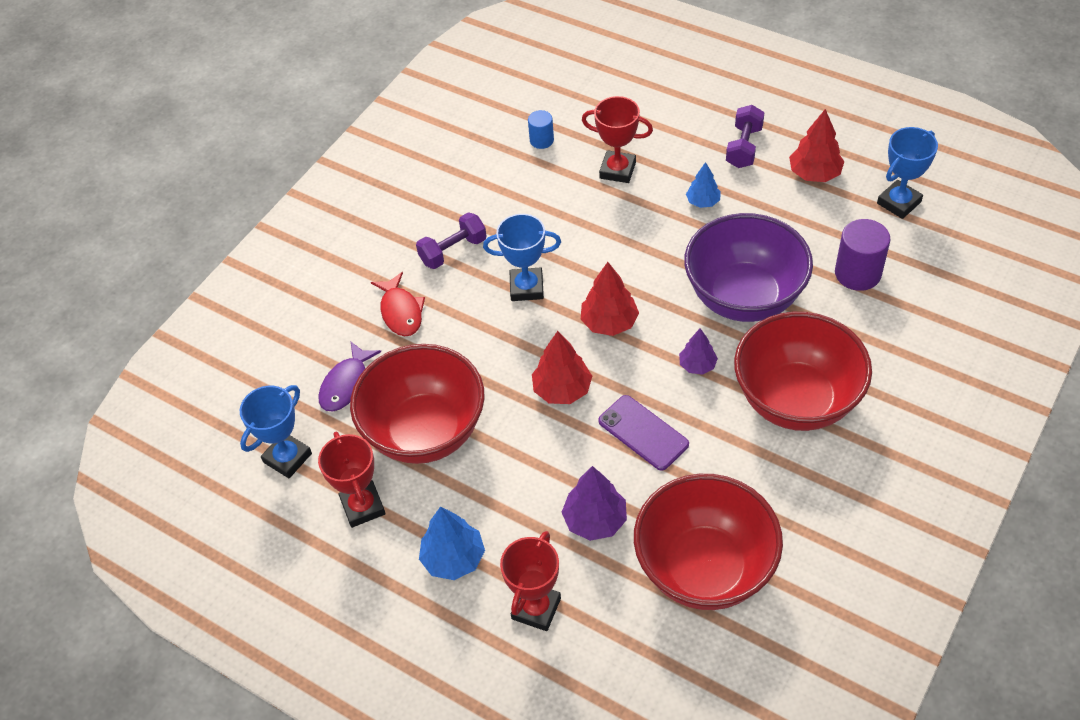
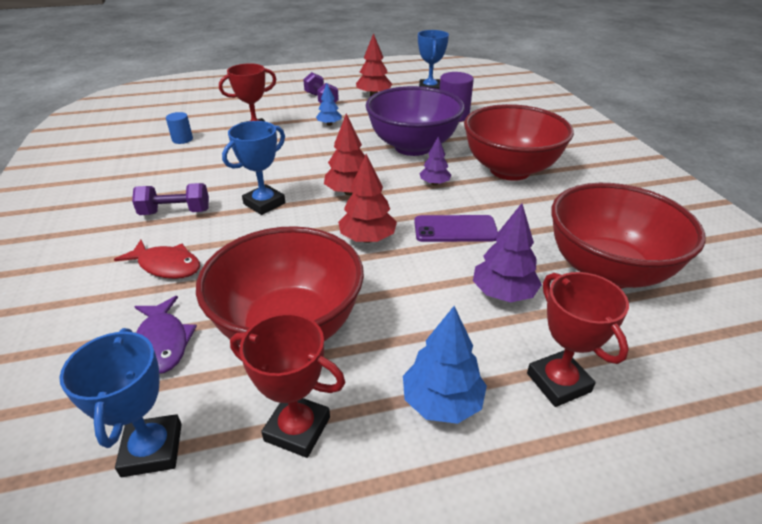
camera: 50 degrees left, 15 degrees down
(453, 251) = (175, 212): purple dumbbell -> purple dumbbell turned 75 degrees clockwise

